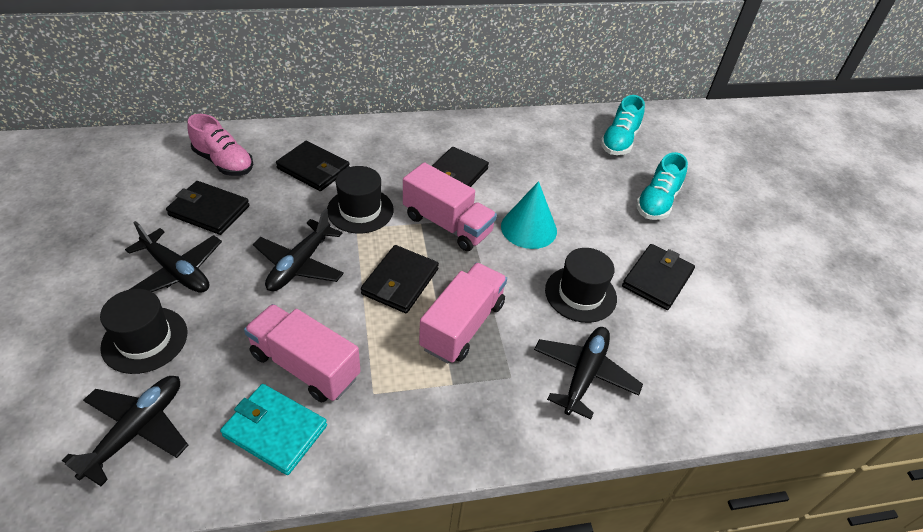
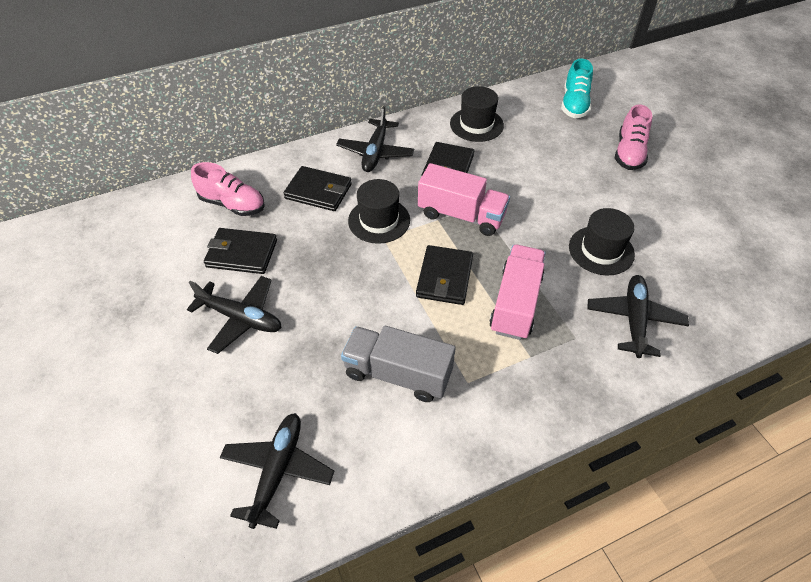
camera: 10 degrees left, 5 degrees up
(145, 340) = (243, 388): black hat -> black hat (476, 124)
(275, 431) = (399, 437): turquoise wallet -> none
(299, 265) = (349, 284): black plane -> black plane (375, 152)
(305, 366) = (398, 374): pink truck -> grey truck
(528, 228) = (532, 202): turquoise cone -> none
(657, 202) = (629, 153): turquoise shoe -> pink shoe
(657, 279) = (657, 222): black wallet -> none

